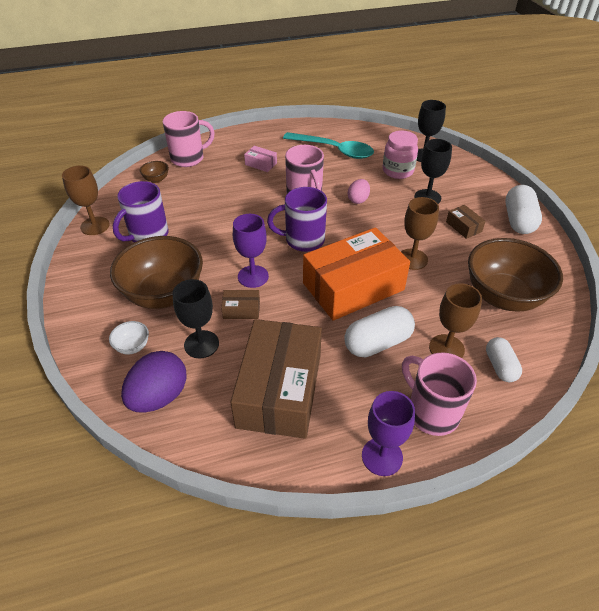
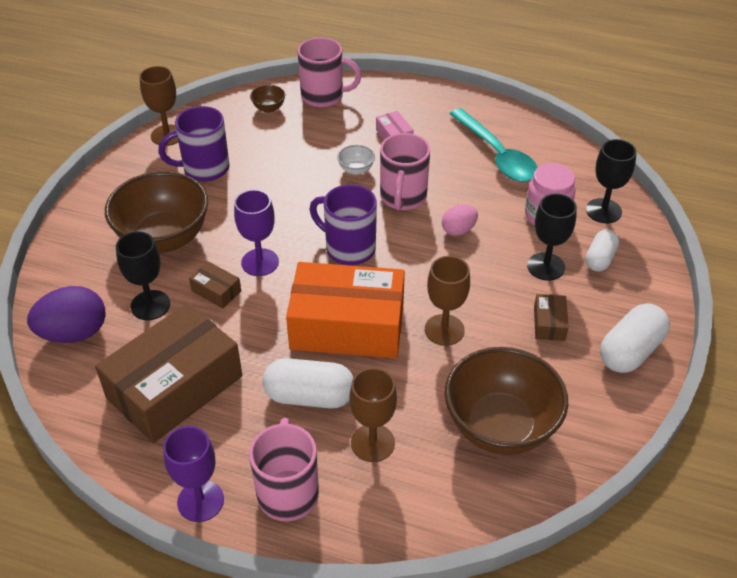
camera: 35 degrees right, 0 degrees up
(132, 346) = (93, 275): white bowl -> white bowl (356, 170)
(500, 366) = (408, 494): white capsule -> white capsule (600, 259)

